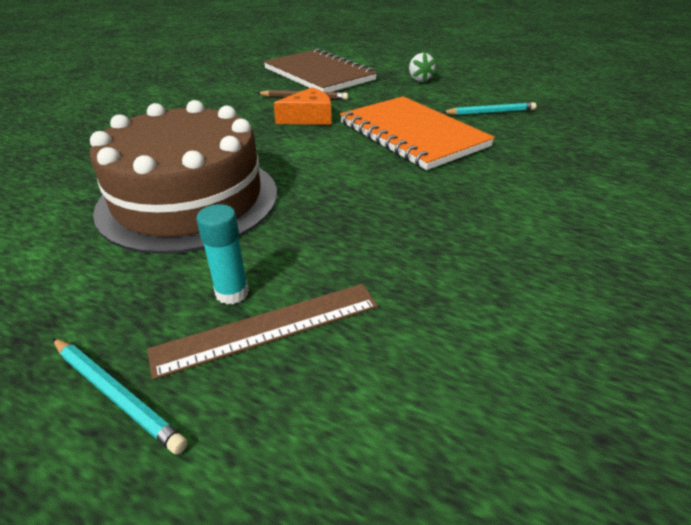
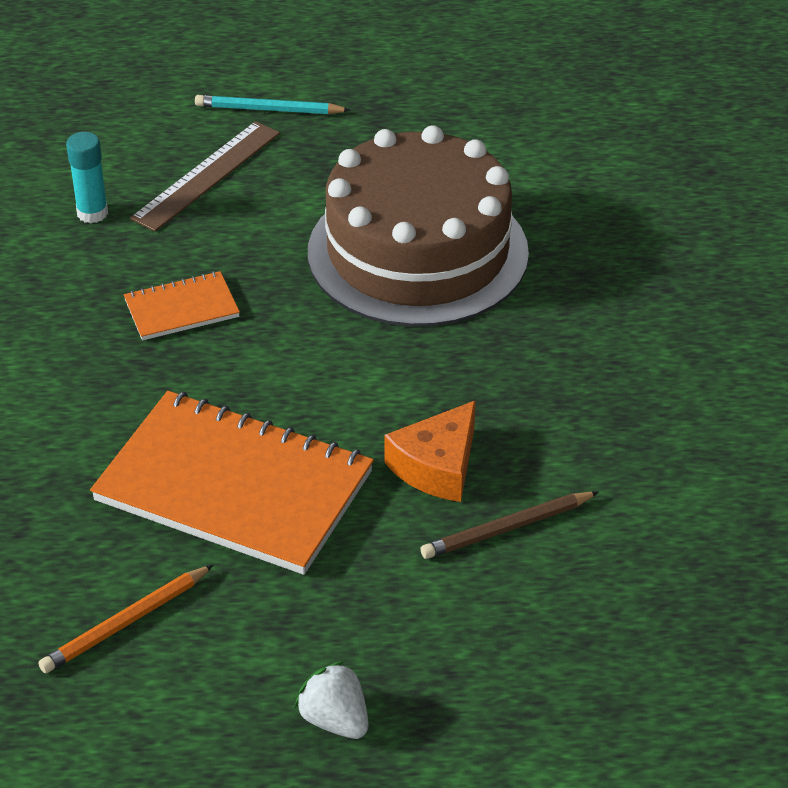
camera: 150 degrees right, 5 degrees up
(232, 293) = (262, 187): turquoise glue stick -> turquoise glue stick (92, 213)
(319, 74) = (574, 645): brown notebook -> none
(382, 218) = (182, 309): none -> orange notebook
(490, 112) = (126, 623): turquoise pencil -> orange pencil

